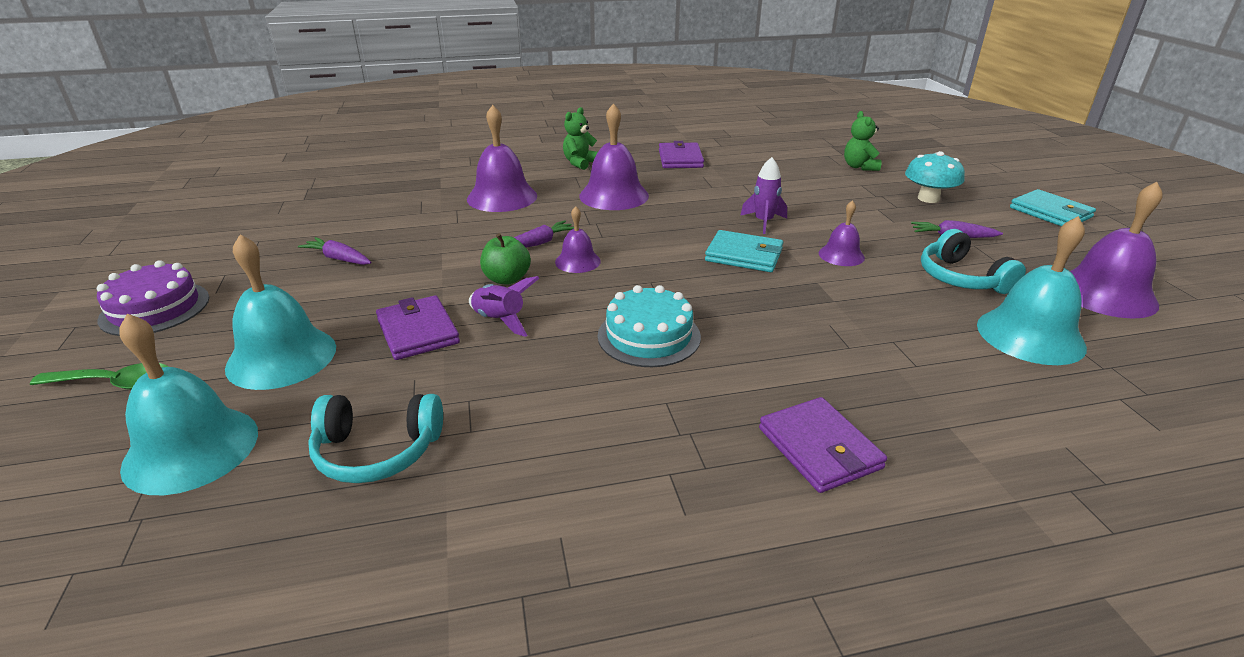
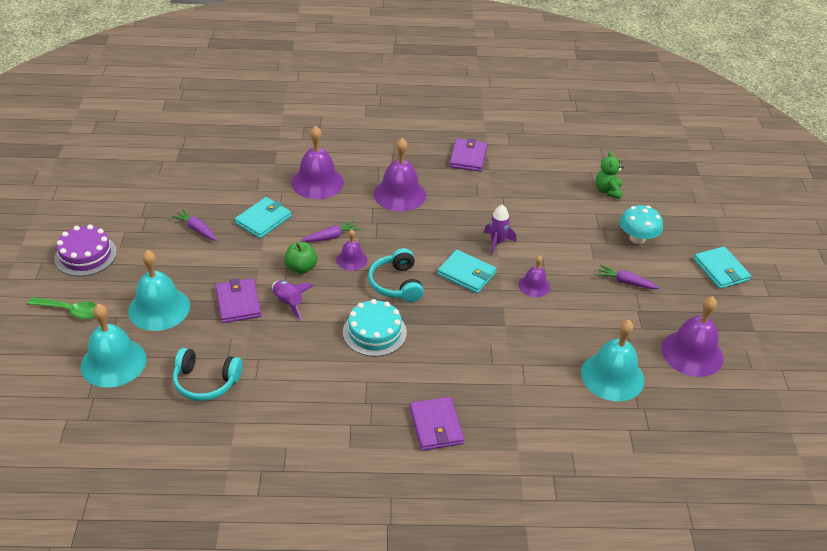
camera: 10 degrees right, 10 degrees up
(437, 238) = (263, 220): none -> turquoise wallet
(580, 163) = (387, 150): green teddy bear -> none
(961, 278) = (603, 321): turquoise headphones -> turquoise headphones (396, 284)

